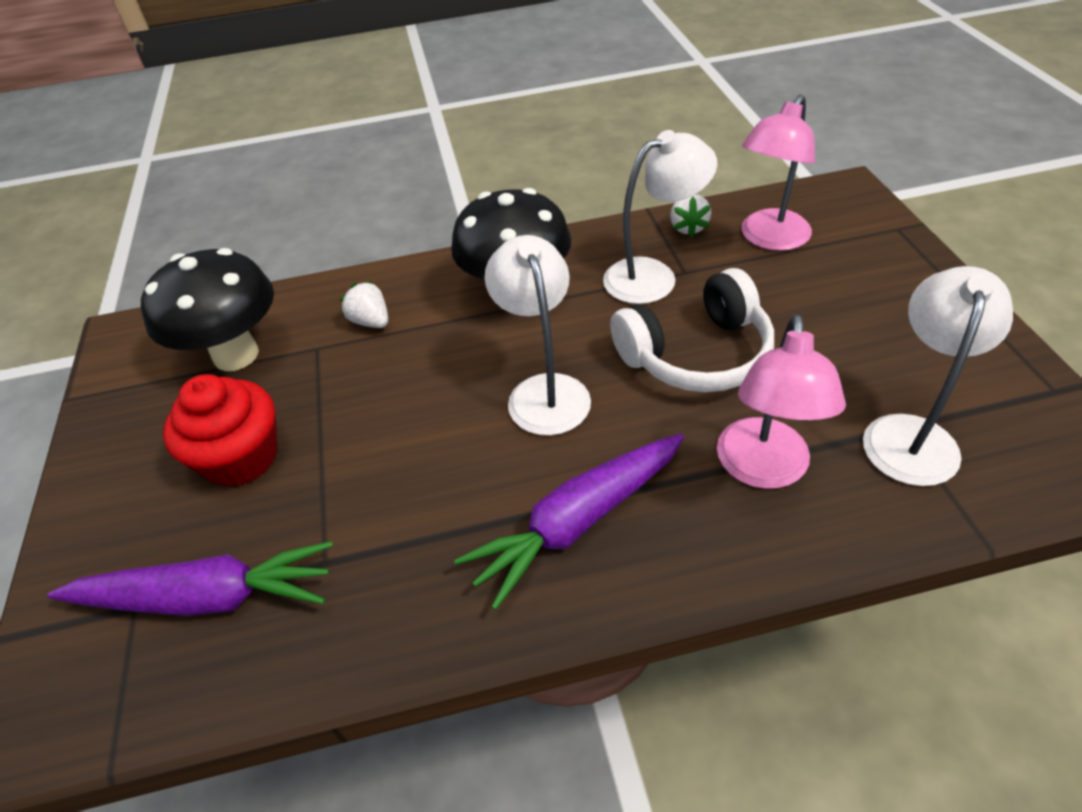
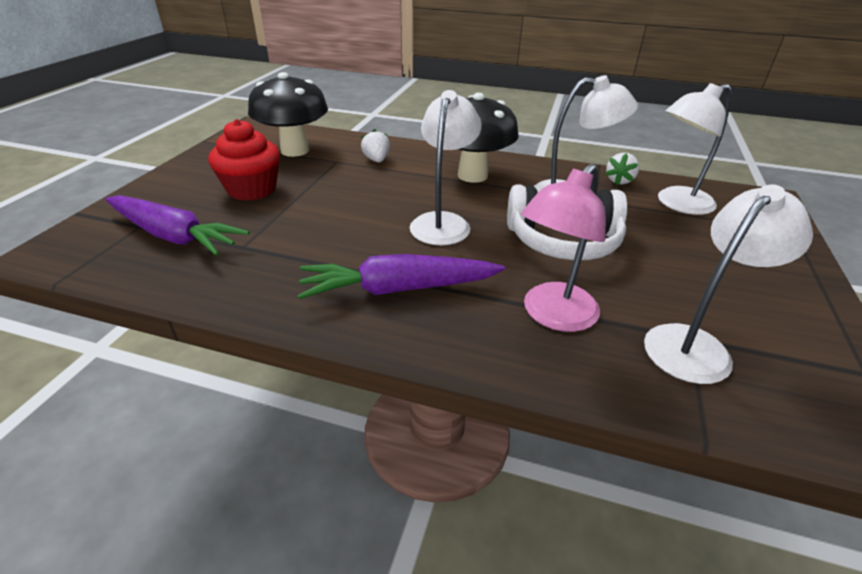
camera: 25 degrees right, 10 degrees down
(769, 239) = (676, 204): pink lamp -> white lamp

